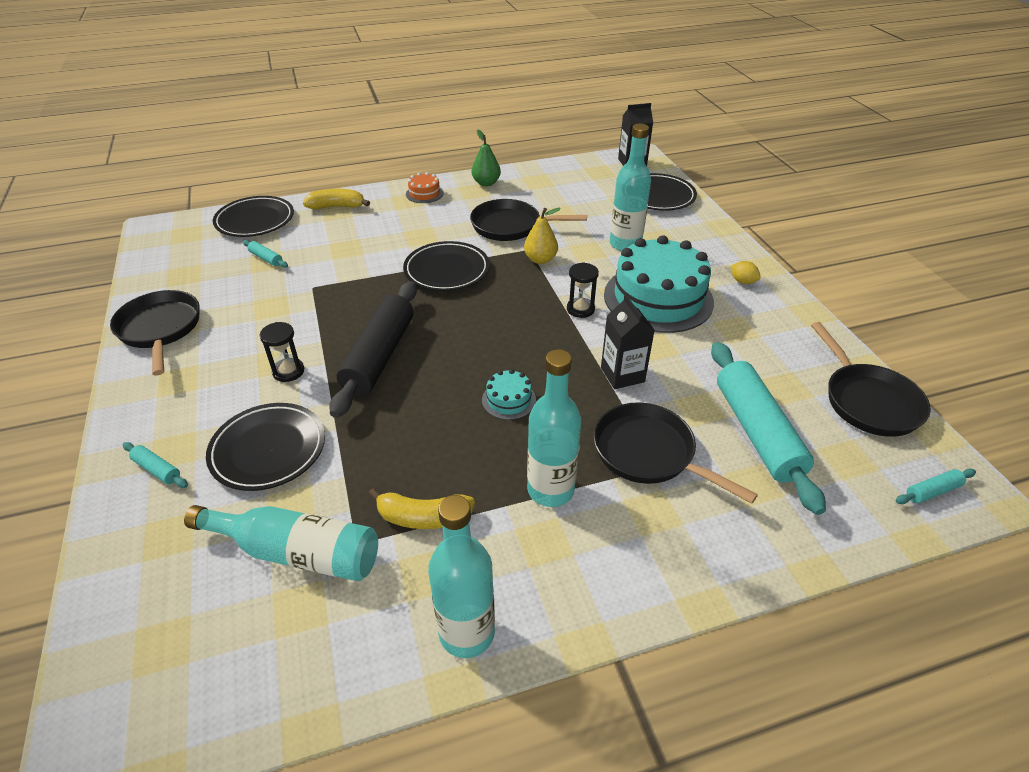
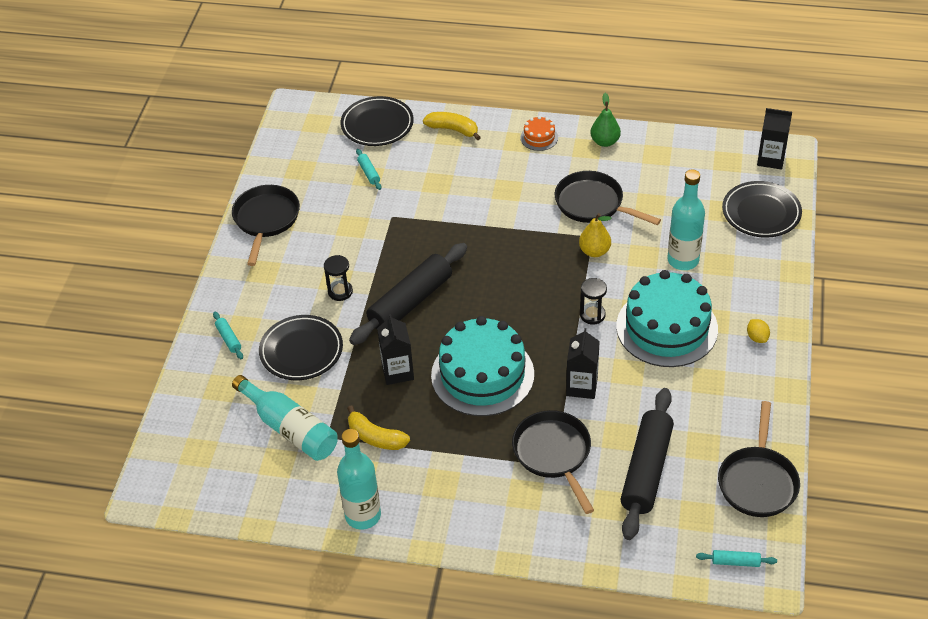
camera: 30 degrees right, 5 degrees up
(407, 431) = (397, 372): none -> black carton
(447, 270) = (507, 236): black plate -> none
(509, 400) = (482, 375): turquoise cake -> turquoise cake, size x2.36
(550, 490) = (467, 452): turquoise bottle -> none
(757, 432) = (646, 470): turquoise rolling pin -> black rolling pin

